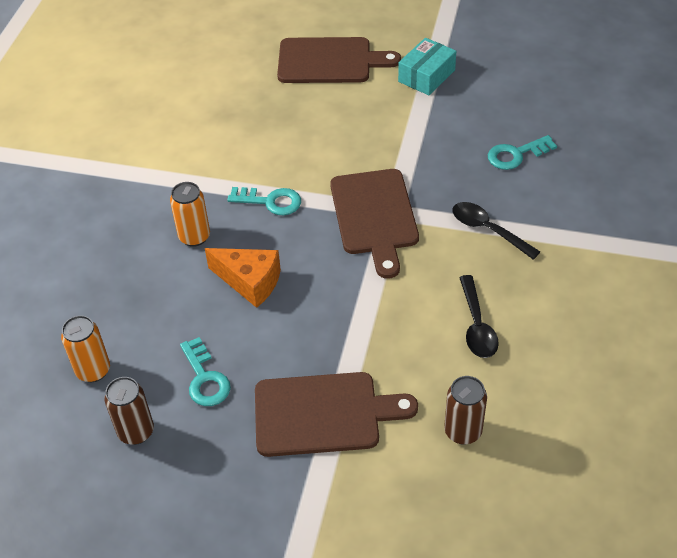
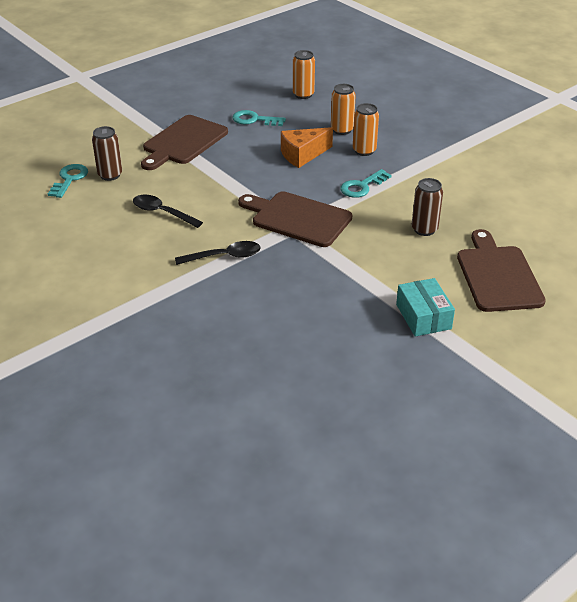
camera: 125 degrees right, 10 degrees down
(136, 431) = (249, 94): brown can -> brown can (424, 229)
(161, 280) = (342, 130): none -> orange can
(329, 61) = (497, 276): brown cutting board -> brown cutting board turned 135 degrees clockwise
(516, 155) = (276, 310): turquoise key -> turquoise key (69, 179)

